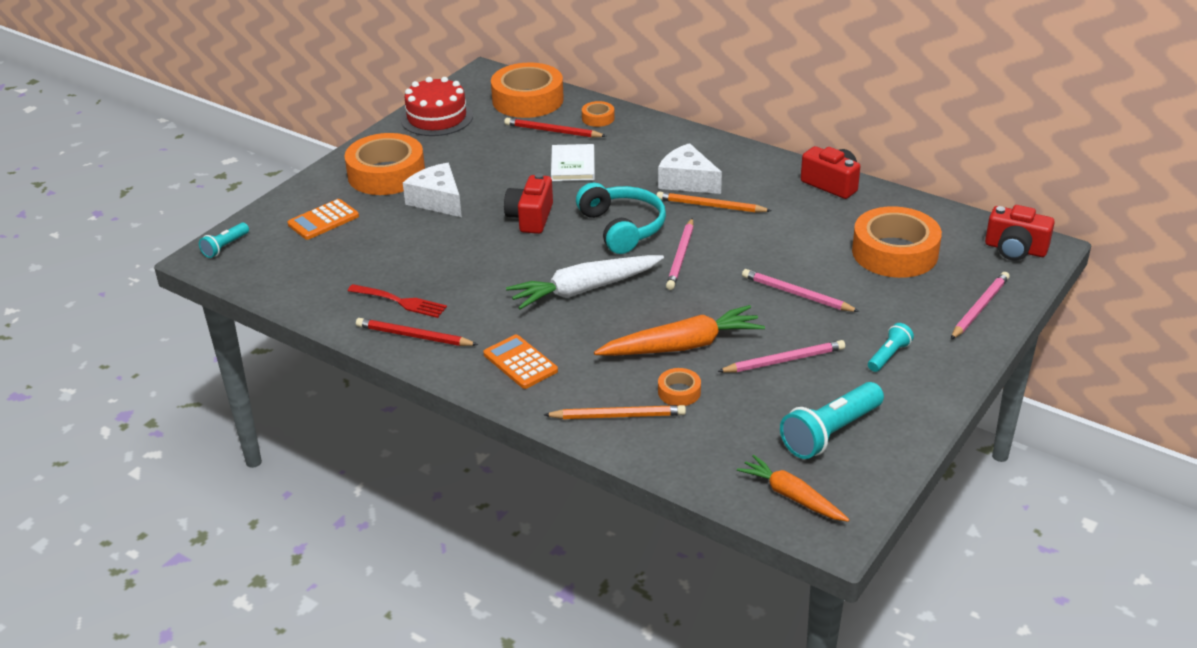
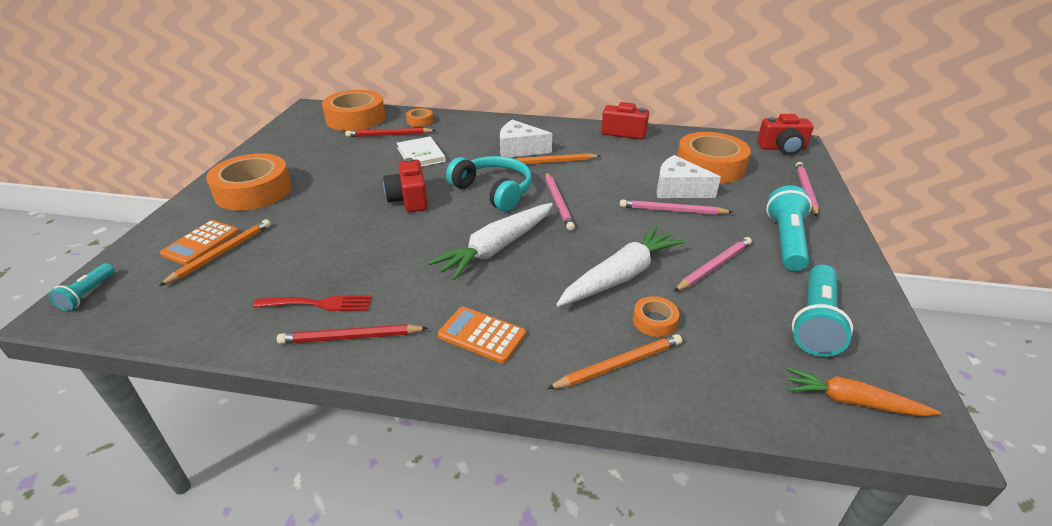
camera: 25 degrees left, 0 degrees up
(337, 235) = (221, 253): none -> orange pencil
(436, 117) = (283, 142): red cake -> none
(437, 200) = (314, 203): white cheese -> white cheese (678, 189)
(682, 346) = (620, 276): orange carrot -> white carrot
(889, 355) = (785, 241): turquoise flashlight -> turquoise flashlight, size x1.84

